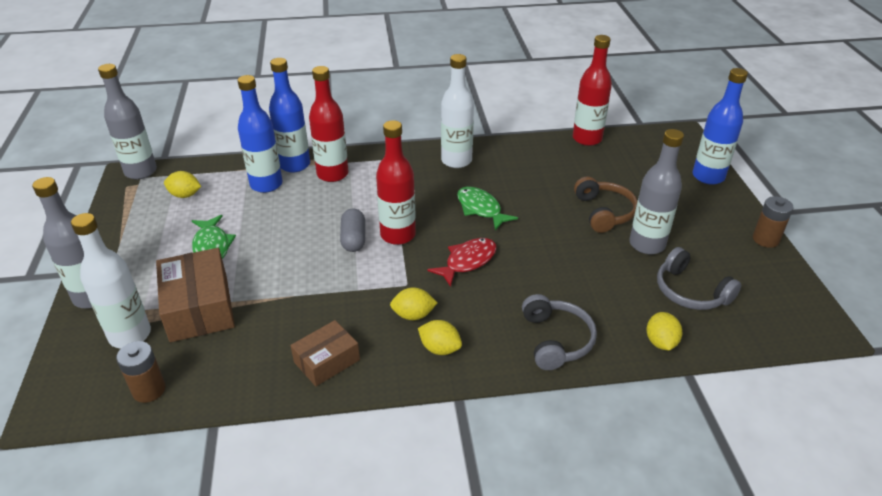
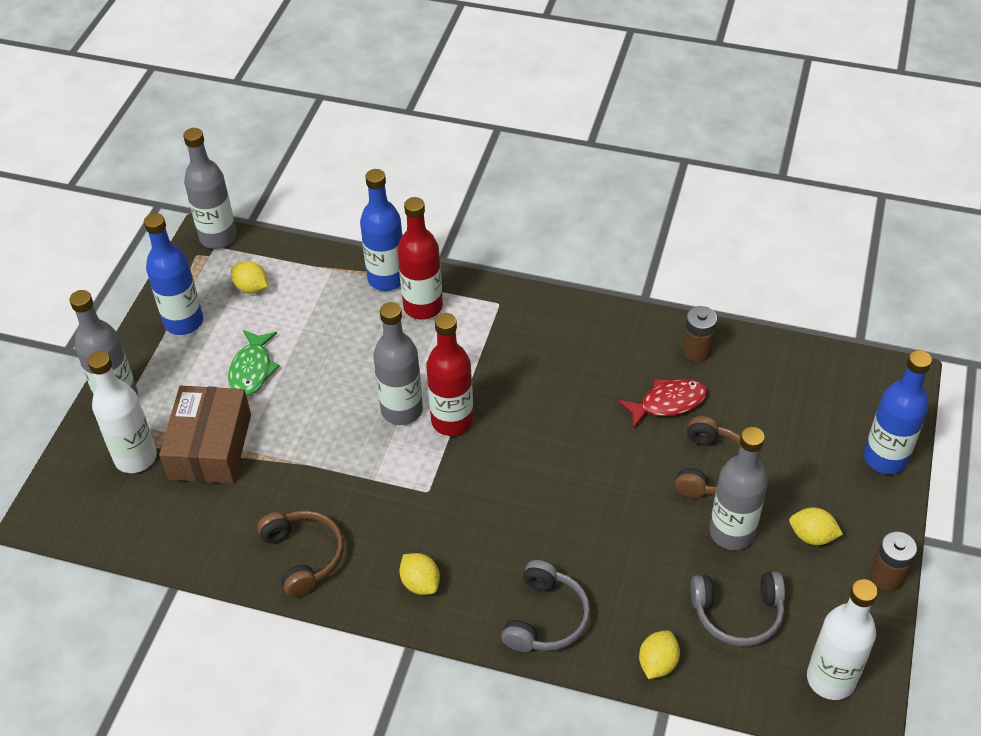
camera: 25 degrees right, 10 degrees up
(149, 390) = (131, 527): brown battery -> brown battery (696, 351)
(266, 184) = (343, 299): blue bottle -> blue bottle (184, 322)
(327, 361) = (303, 556): brown box -> brown headphones
(353, 239) = (402, 410): grey capsule -> grey bottle
(413, 315) = (415, 533): yellow lemon -> yellow lemon (812, 536)
(456, 161) = (578, 331): white bottle -> white bottle (830, 679)
(467, 261) = (509, 484): red fish -> red fish (668, 403)
(481, 209) = (566, 414): green fish -> none
(587, 139) = (766, 346): red bottle -> none
(690, 291) = (737, 613): grey headphones -> grey headphones turned 75 degrees counterclockwise

